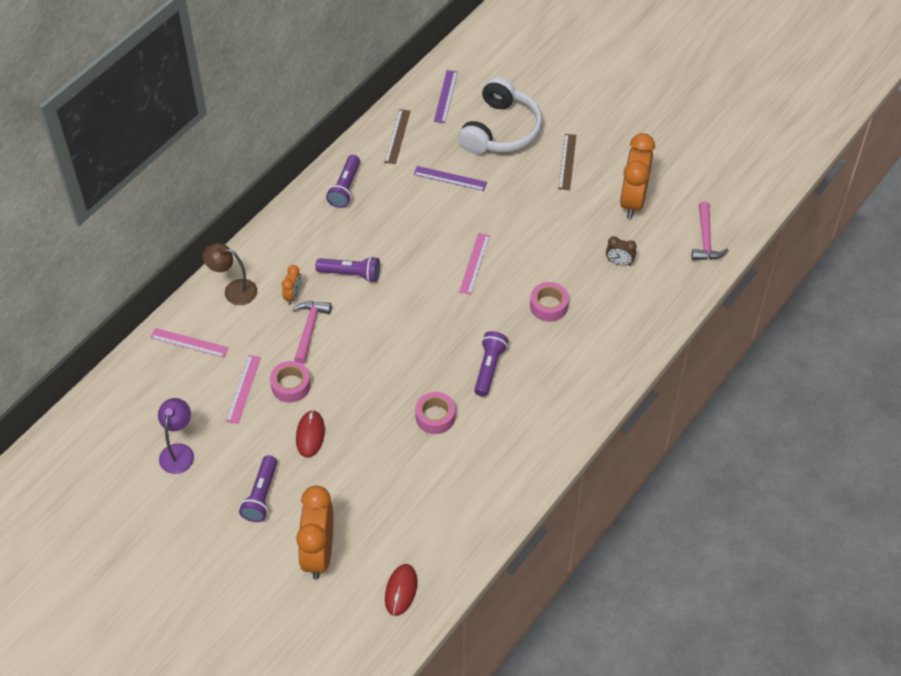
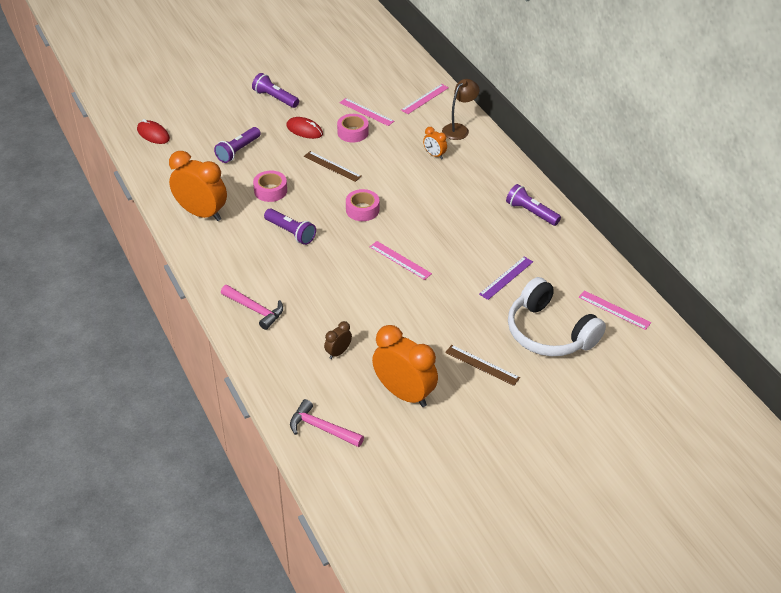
camera: 115 degrees right, 10 degrees down
(179, 452) = (337, 75): purple lamp -> none
(309, 329) = (396, 154): pink hammer -> pink hammer (255, 309)
(318, 553) = (211, 109): orange clock -> orange clock (201, 213)
(351, 274) = (435, 189): purple flashlight -> purple flashlight (238, 151)
(397, 136) = (576, 261): brown ruler -> brown ruler (332, 166)
(445, 96) = (614, 310): purple ruler -> pink ruler
(548, 306) = (324, 288): pink tape -> pink tape (362, 210)

